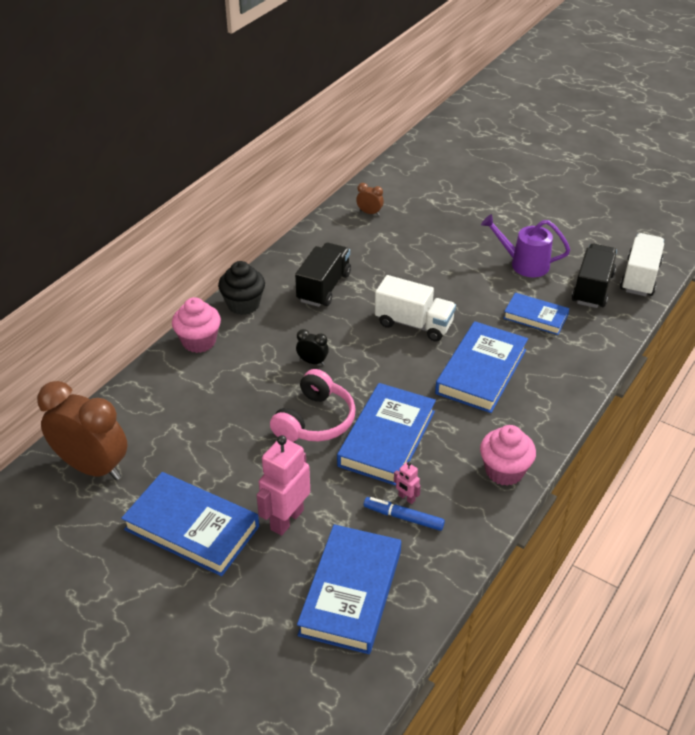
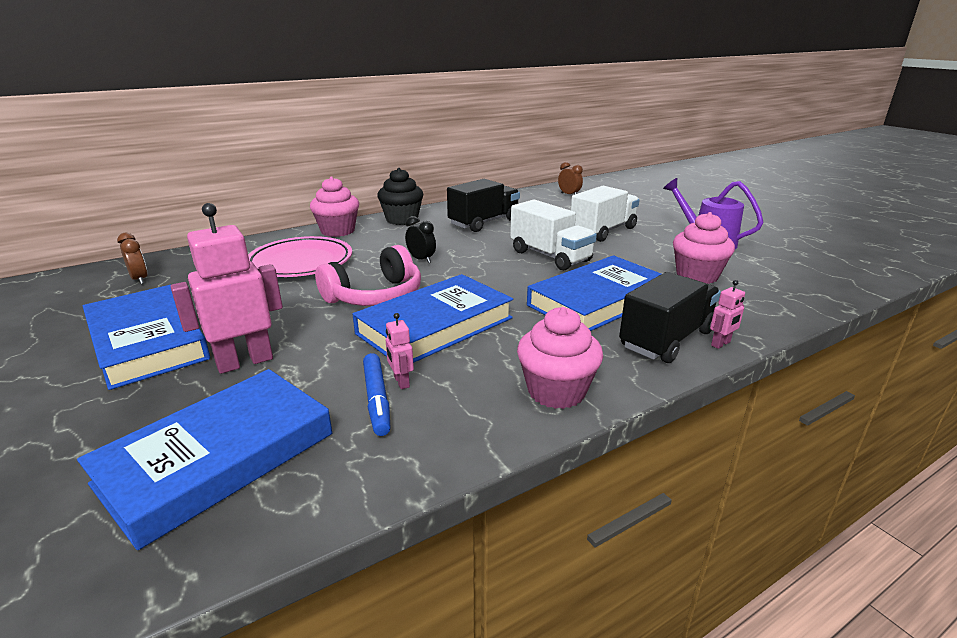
camera: 25 degrees right, 15 degrees down
(93, 467) = (140, 279): brown clock -> brown clock, size x0.42
(212, 399) = (301, 262): none -> pink plate
(403, 517) = (377, 399): blue marker -> blue marker turned 150 degrees counterclockwise
(535, 317) = (697, 275): blue book -> pink cupcake
(580, 392) = (721, 344): none -> pink robot
(592, 288) = (784, 269): black truck -> black truck (666, 339)
(640, 277) = (855, 272): white truck -> white truck (603, 231)

